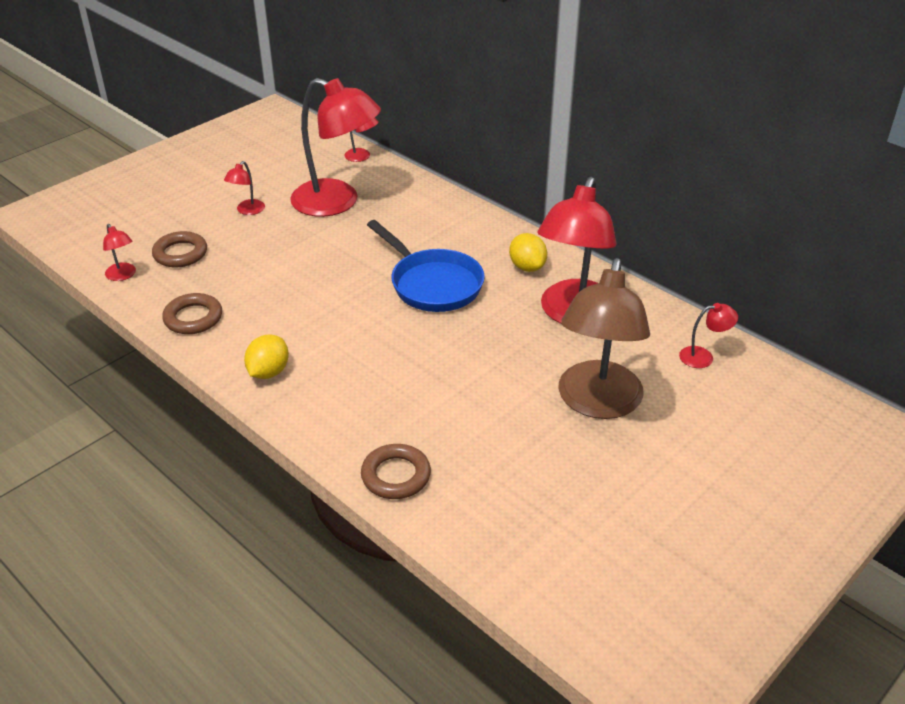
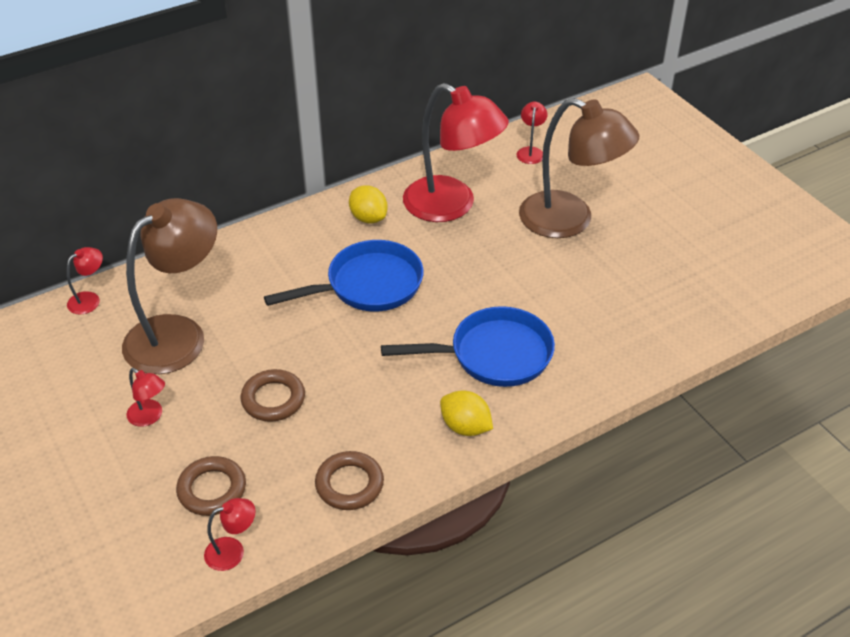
camera: 75 degrees left, 5 degrees up
(337, 202) = (178, 334): red lamp -> brown lamp
(366, 376) = (493, 355): none -> blue pan
(396, 476) = (630, 355): brown ring -> brown ring (273, 399)
(527, 267) = (368, 218): yellow lemon -> yellow lemon turned 60 degrees clockwise

